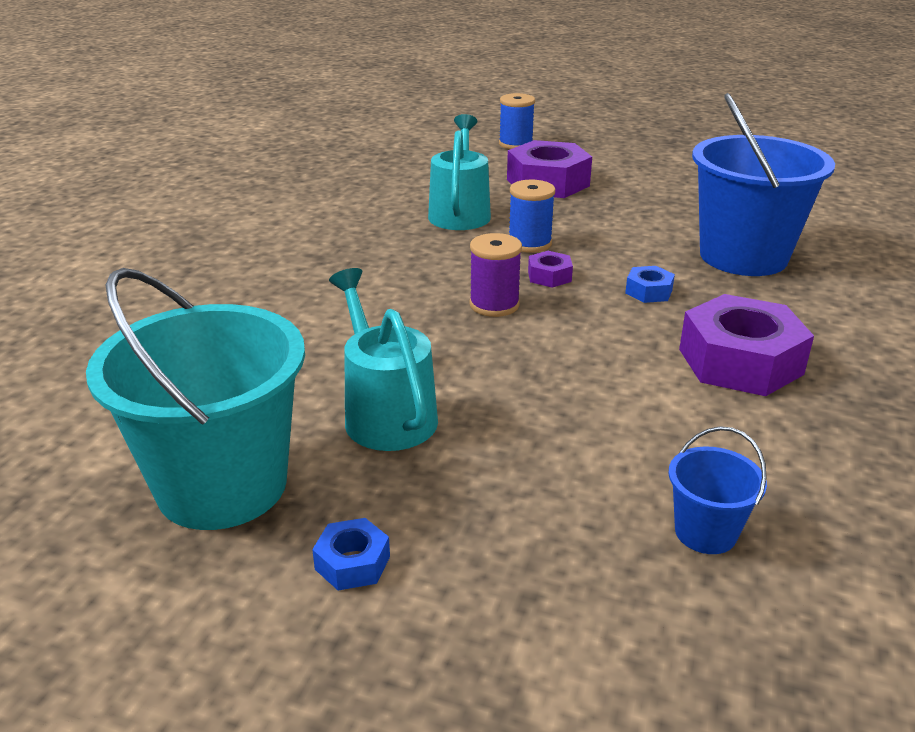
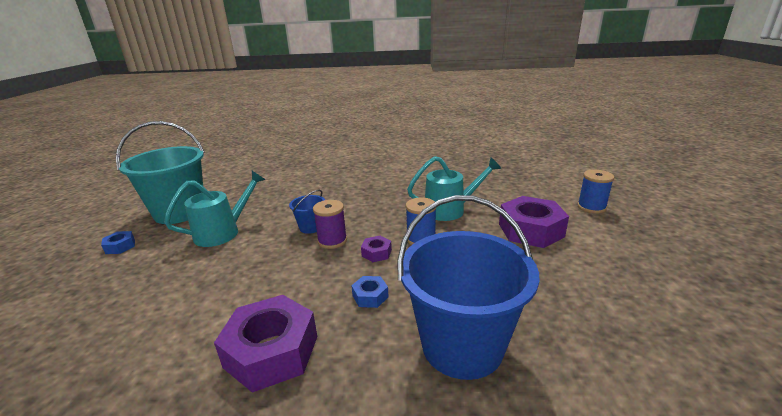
camera: 75 degrees right, 5 degrees down
(705, 532) = (86, 345): blue bucket -> blue bucket (311, 227)

